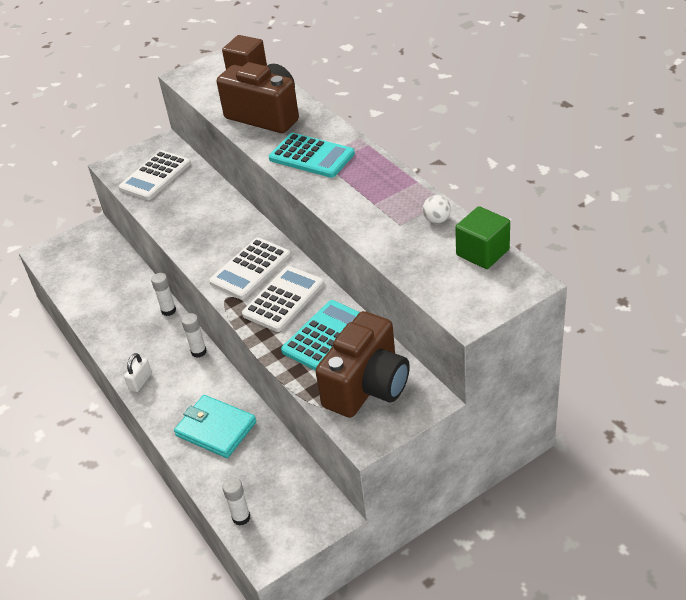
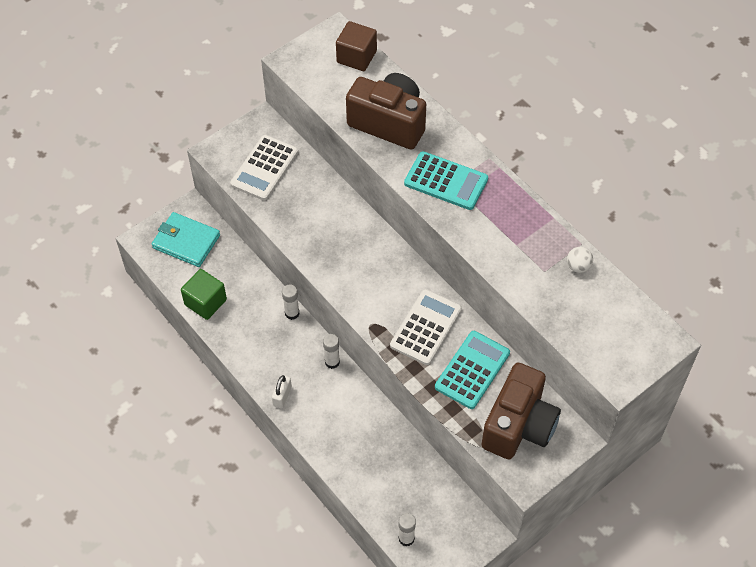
camera: 10 degrees left, 15 degrees up
(216, 429) = (366, 448): turquoise wallet -> turquoise wallet (186, 241)
(250, 269) = (387, 290): white calculator -> none
(482, 252) = (624, 306): green cube -> green cube (205, 302)

